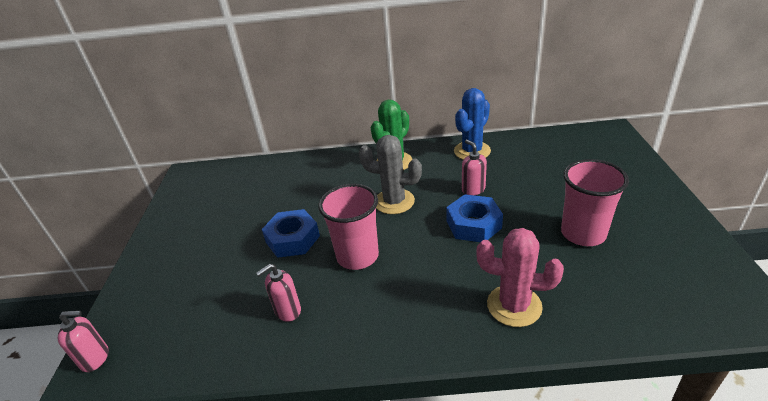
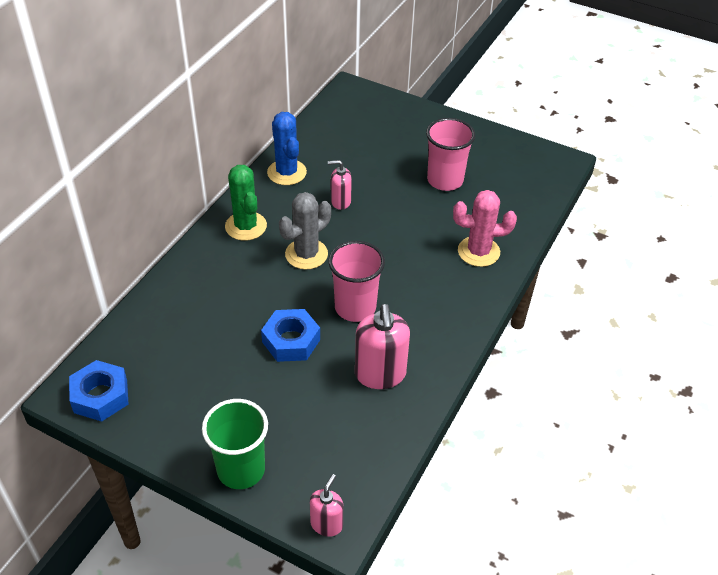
camera: 65 degrees left, 10 degrees up
(144, 277) = (241, 469): none -> green cup
(287, 311) = (380, 374): pink soap dispenser -> pink soap dispenser, size x1.73
(473, 224) = (383, 225): blue nut -> blue nut (100, 396)
(514, 306) = (478, 252): pink cactus -> pink cactus turned 45 degrees clockwise

